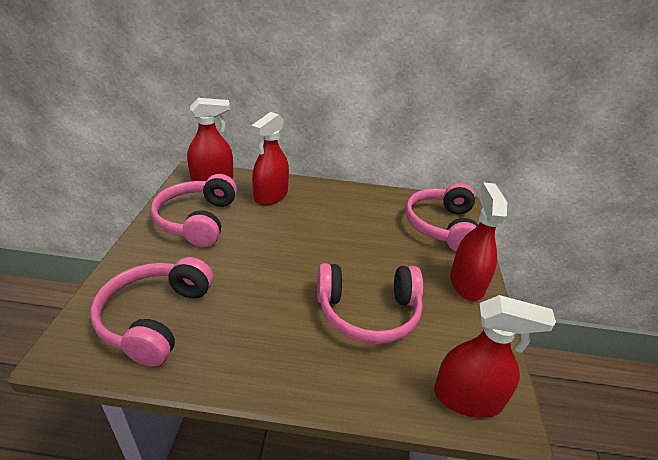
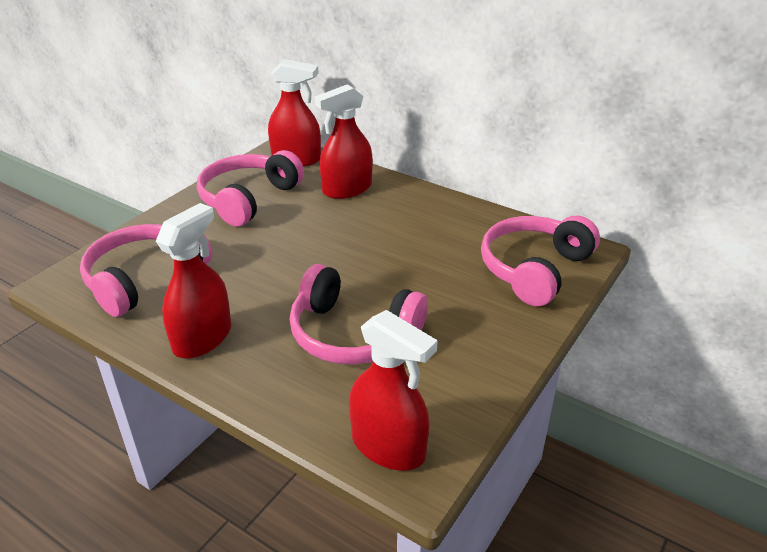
camera: 30 degrees right, 0 degrees up
(466, 283) = (503, 339): red spray bottle -> red spray bottle (202, 338)

